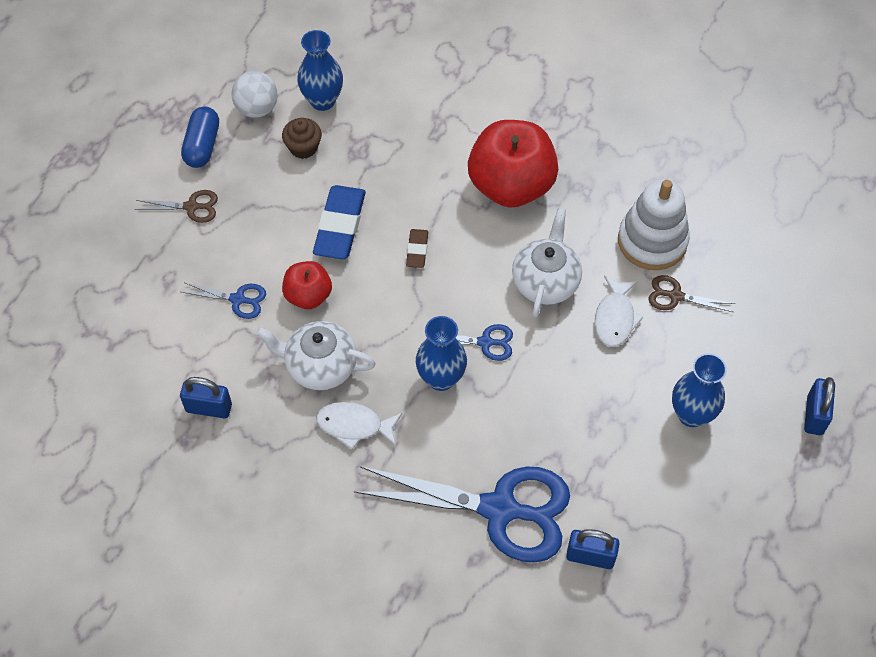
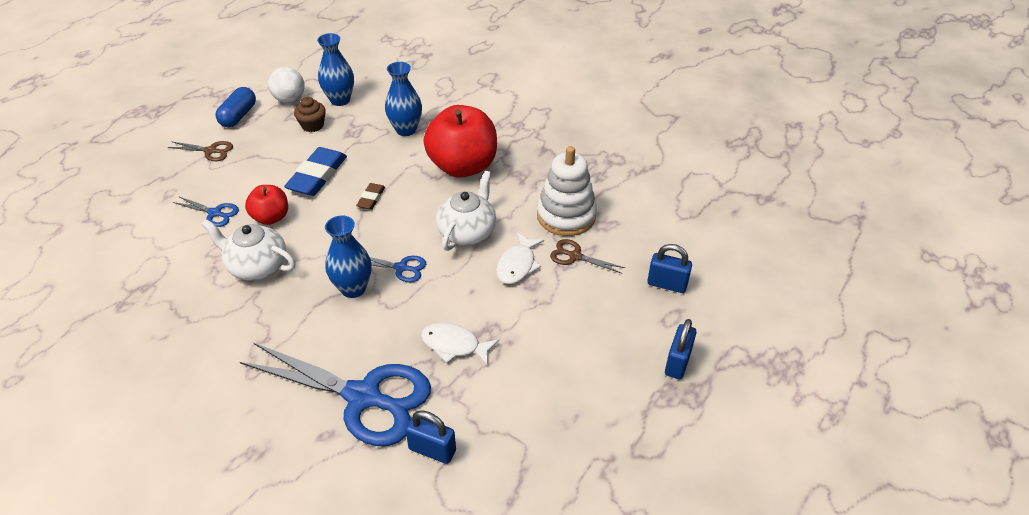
camera: 10 degrees right, 15 degrees down
(209, 408) = (152, 283): blue padlock -> blue padlock (667, 284)
(354, 425) = (265, 313): white fish -> white fish (454, 345)
(691, 414) = (563, 346): blue vase -> blue vase (406, 130)

